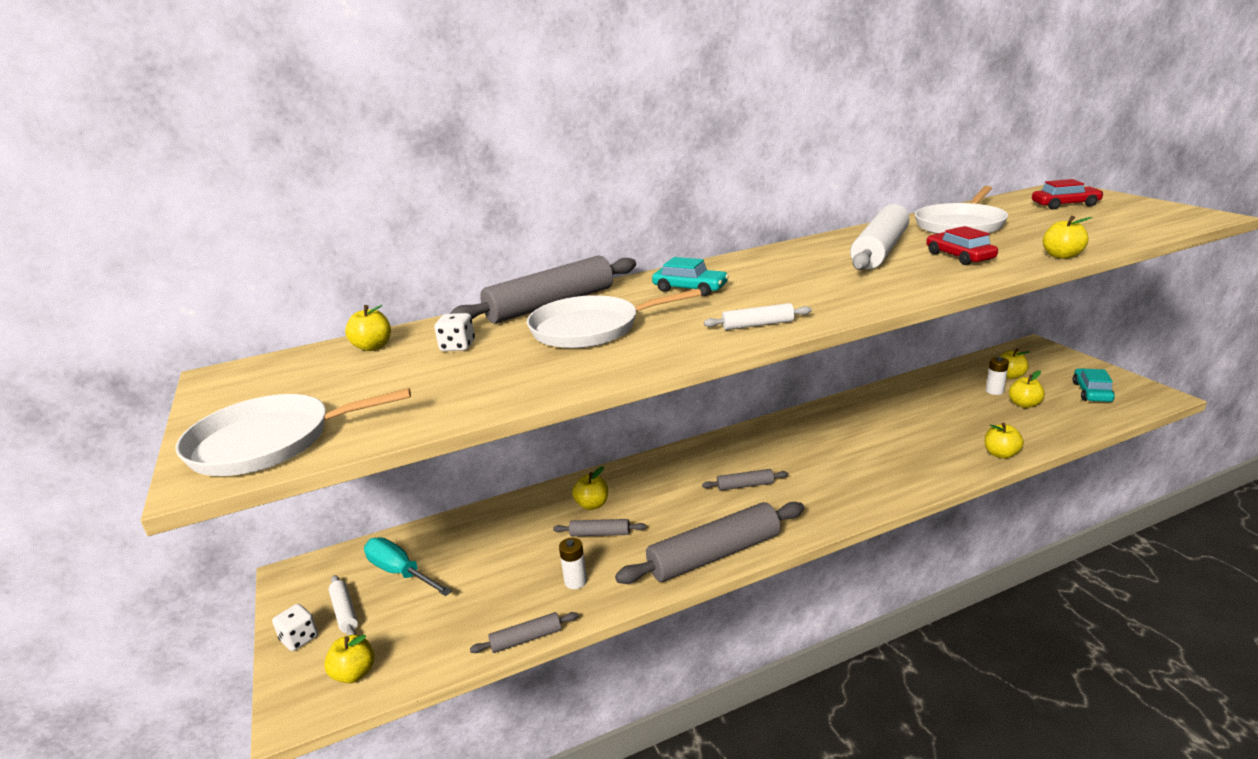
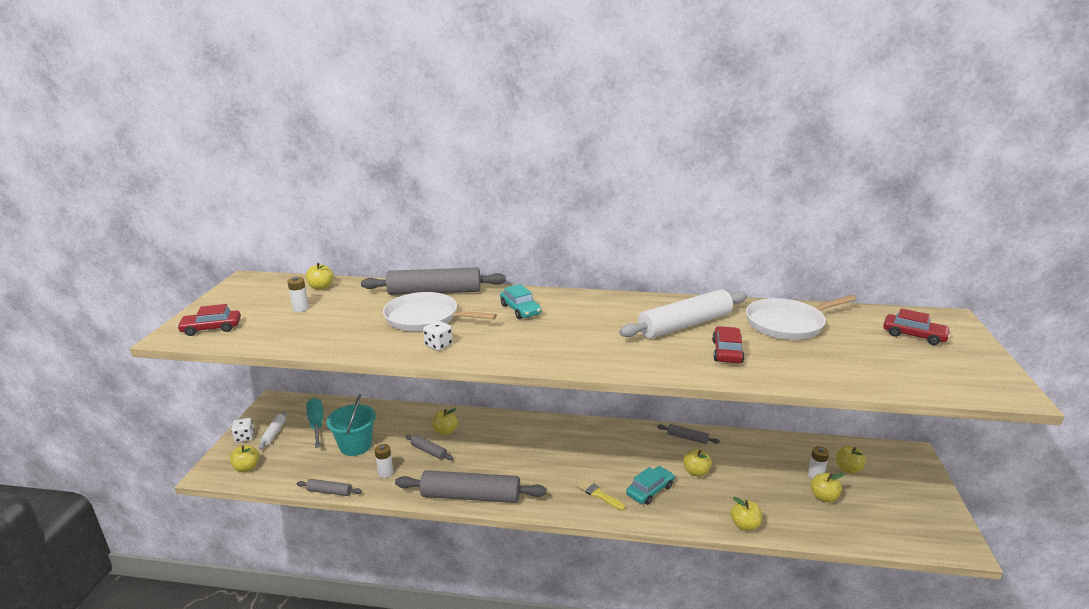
camera: 30 degrees right, 0 degrees up
(269, 442) = (211, 328): white pan -> red car
(385, 375) = (301, 308): none -> white battery
(457, 346) = (353, 303): white dice -> white dice (438, 345)
(493, 571) = (355, 446): none -> turquoise bucket
(745, 485) = (543, 461): grey rolling pin -> grey rolling pin (687, 438)
(757, 325) = (507, 353): white rolling pin -> none
(843, 489) = (599, 494): none -> yellow brush
(1062, 256) = (800, 381): yellow apple -> yellow apple (696, 472)
(1091, 392) = (900, 514): turquoise car -> turquoise car (650, 490)

